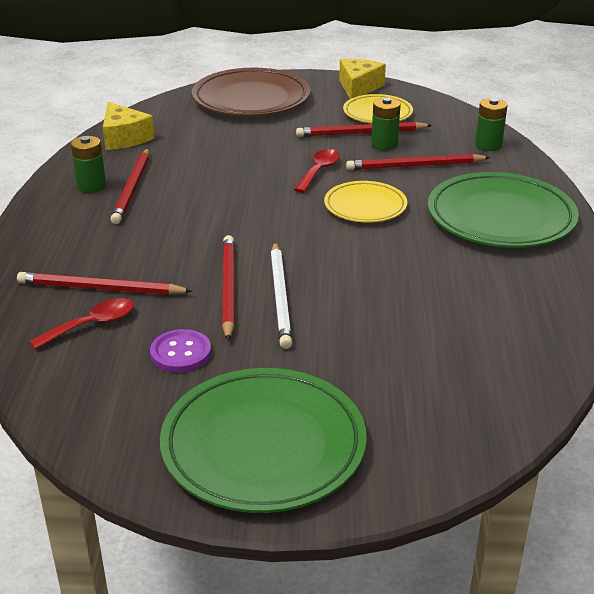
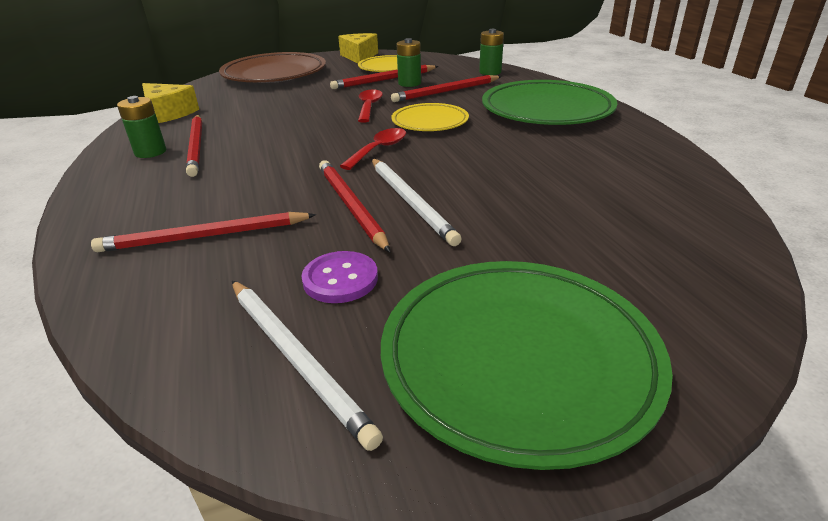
camera: 20 degrees left, 0 degrees up
(92, 325) = (212, 275): red spoon -> red spoon (379, 149)
(119, 402) = (296, 357): none -> white pencil

